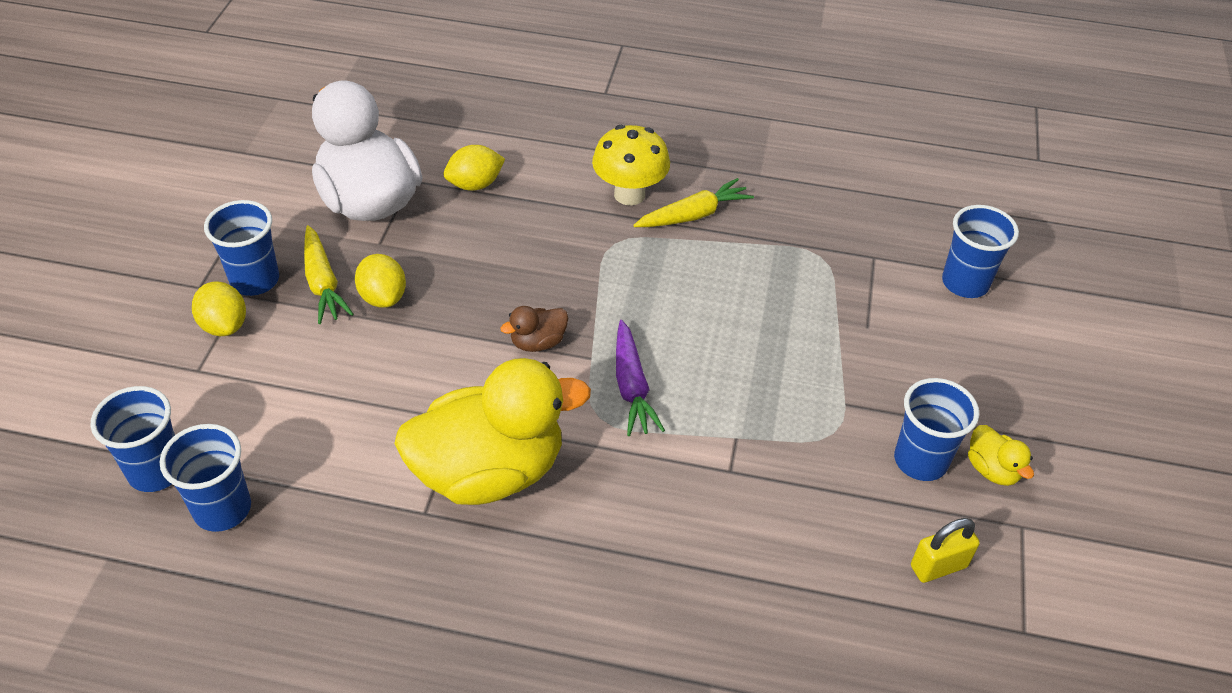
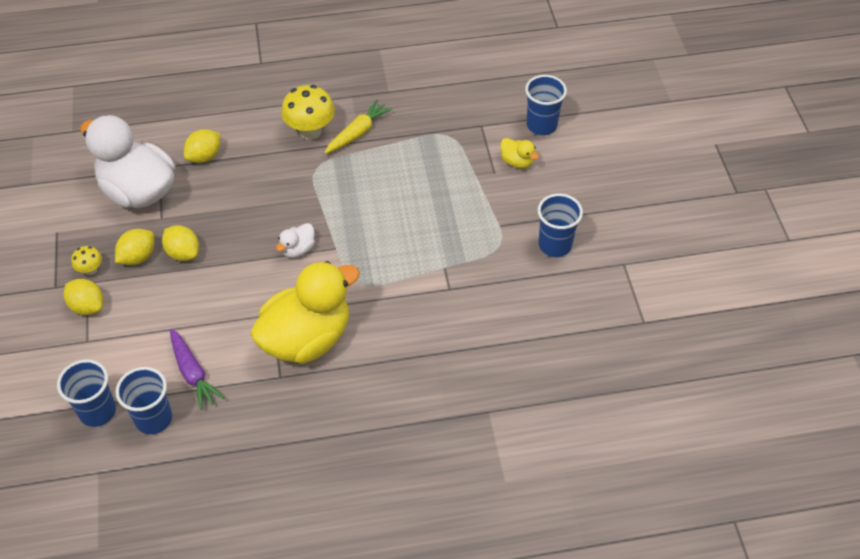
camera: 20 degrees left, 5 degrees up
(255, 280) = (90, 270): blue cup -> yellow mushroom
(323, 283) = (138, 257): yellow carrot -> yellow lemon
(538, 342) = (298, 249): brown duck -> white duck
(632, 387) = (369, 258): purple carrot -> purple carrot (193, 373)
(938, 566) = (586, 302): yellow padlock -> none
(992, 469) = (596, 236): yellow duck -> yellow duck (517, 162)

